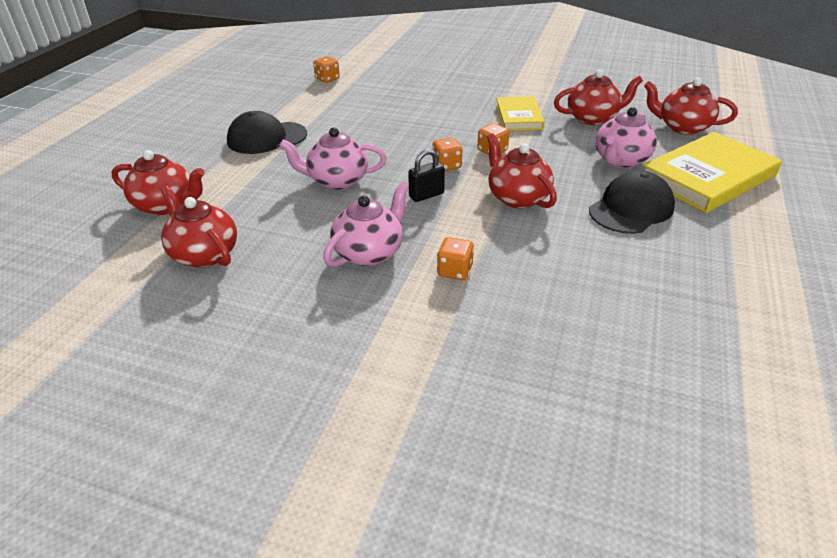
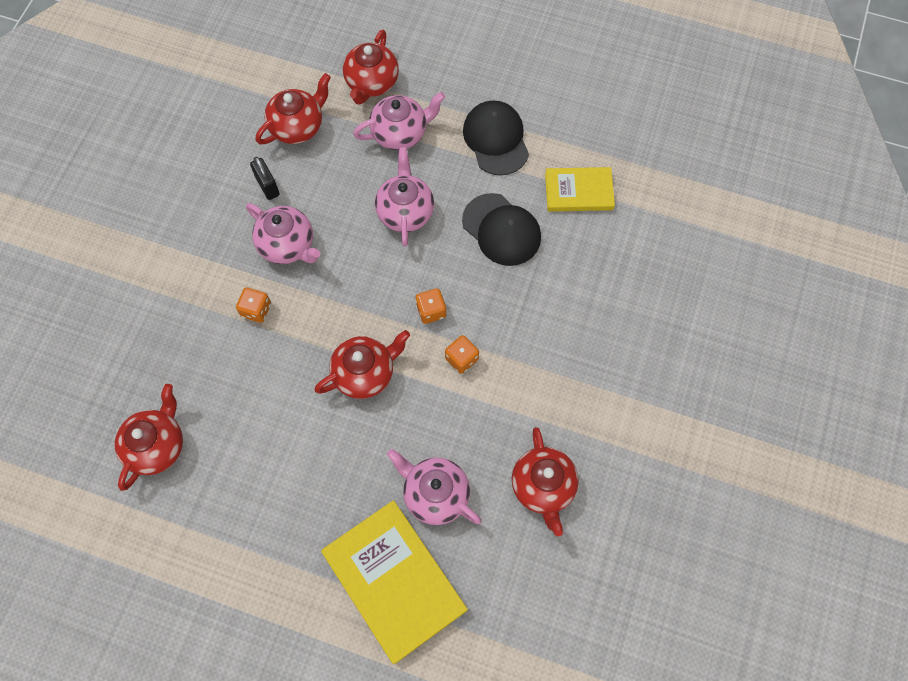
camera: 90 degrees right, 30 degrees up
(241, 186) = (400, 133): none -> pink teapot
(327, 79) = (654, 181): orange dice -> none
(426, 195) = (374, 290): black padlock -> black padlock (267, 186)
(519, 117) = (547, 398): yellow book -> yellow book (578, 191)
(631, 208) = (337, 479): black cap -> black cap (501, 230)
(682, 127) = (517, 594): red teapot -> red teapot (157, 445)

